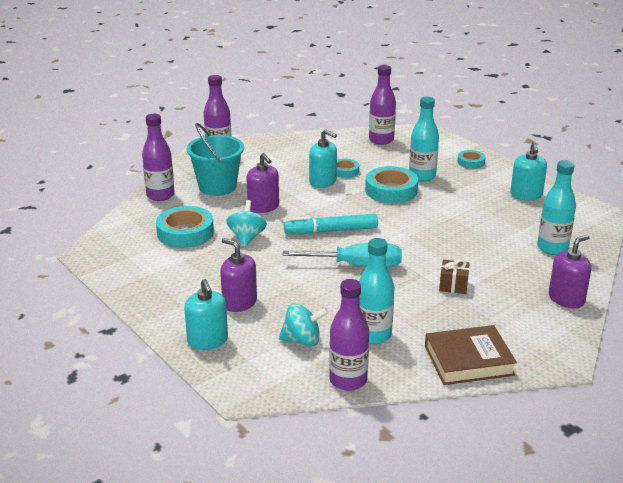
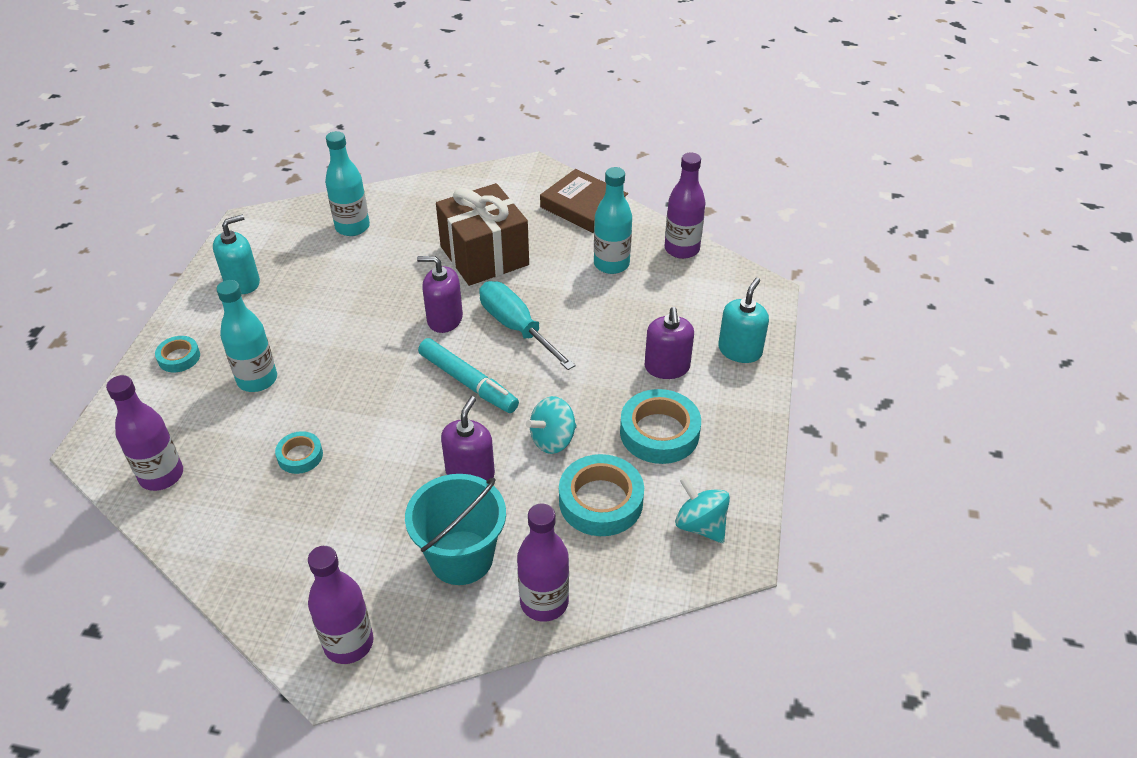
camera: 130 degrees left, 15 degrees up
(302, 340) = (667, 297): turquoise spinning top -> turquoise spinning top (700, 525)
(323, 182) = (351, 459): turquoise soap dispenser -> none
(391, 190) = (321, 386): turquoise tape -> turquoise tape (659, 432)
(453, 285) = (484, 256): brown gift -> brown gift, size x2.39
(566, 299) = (438, 192): purple soap dispenser -> purple soap dispenser (444, 319)

